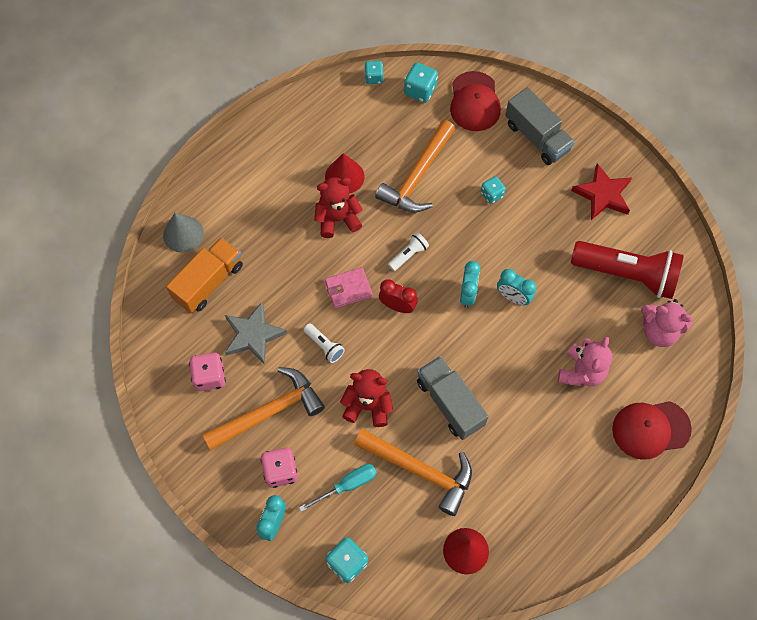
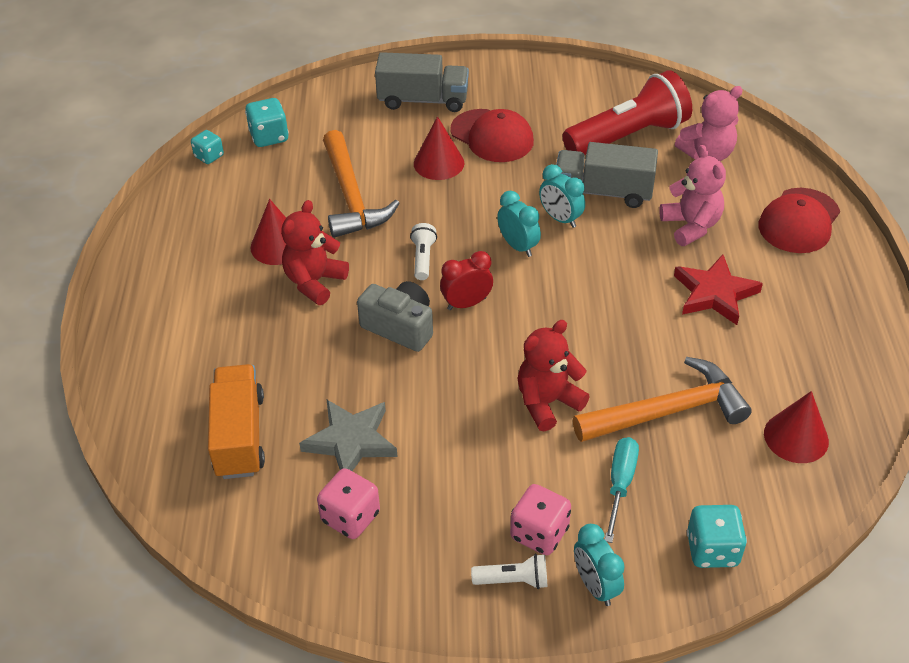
camera: 45 degrees left, 20 degrees down
(183, 234) = (154, 417): grey cone -> none
(269, 412) = (457, 492): orange hammer -> none
(324, 346) = (438, 390): white flashlight -> white flashlight (513, 580)
(348, 289) = (400, 327): pink wallet -> grey camera
(450, 403) = (618, 337): grey truck -> grey truck (603, 192)
(474, 102) = (333, 112): red cap -> red cap (492, 136)
(492, 194) = (439, 163): turquoise dice -> red cone
(513, 297) = (560, 219): turquoise clock -> turquoise clock turned 60 degrees clockwise
(603, 194) = (533, 100): red star -> red star (715, 293)

